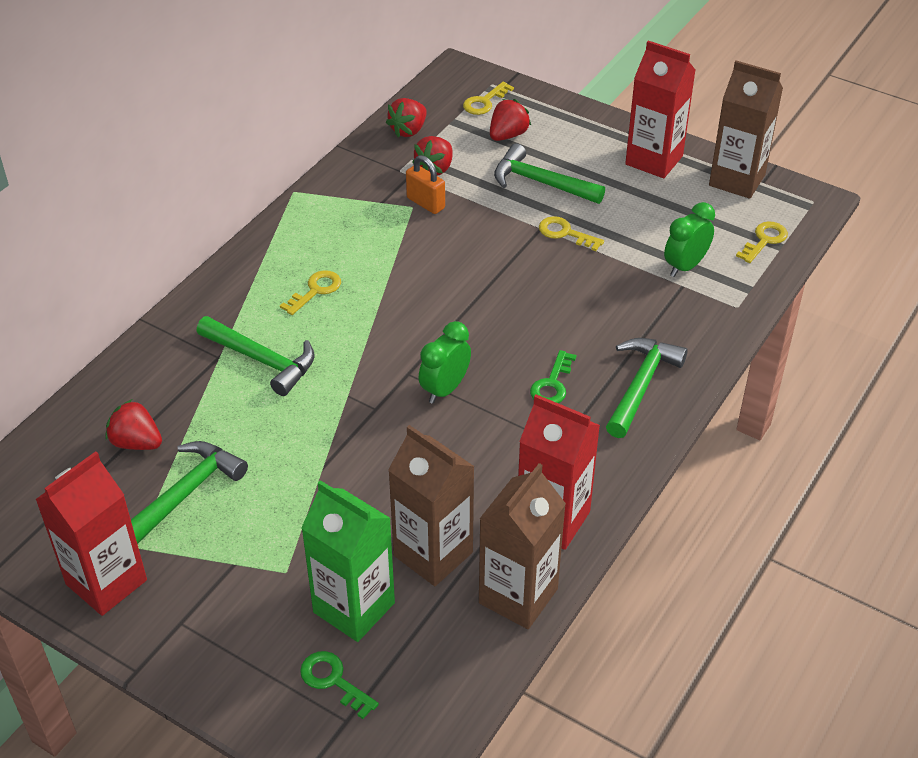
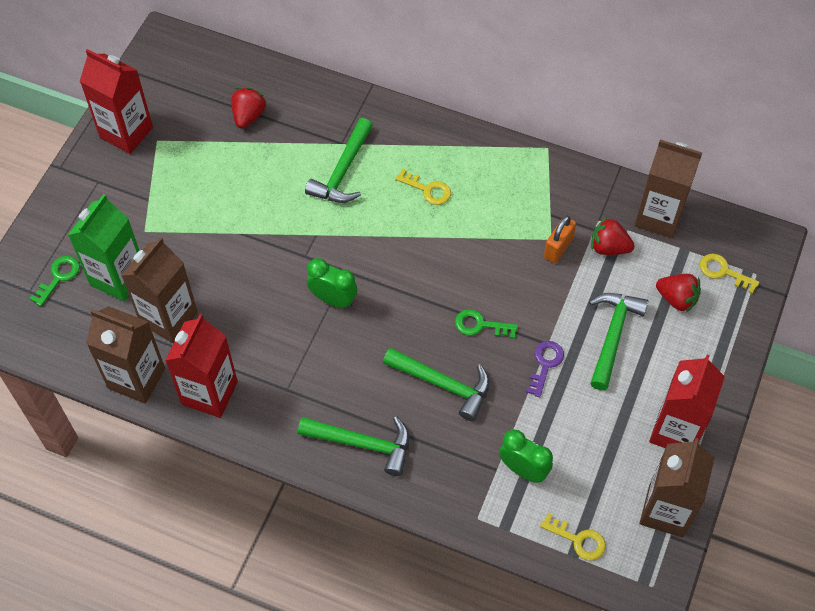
camera: 80 degrees right, 15 degrees up
(186, 493) = (206, 156): green hammer -> green hammer (443, 384)
(408, 130) = (658, 217): red strawberry -> brown carton
(552, 384) = (352, 376): green key -> green key (480, 325)
(565, 233) = (545, 364): yellow key -> purple key

